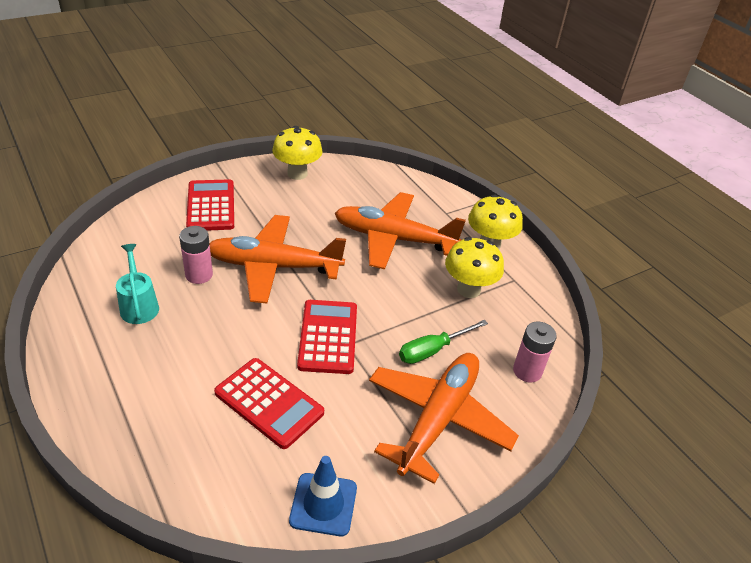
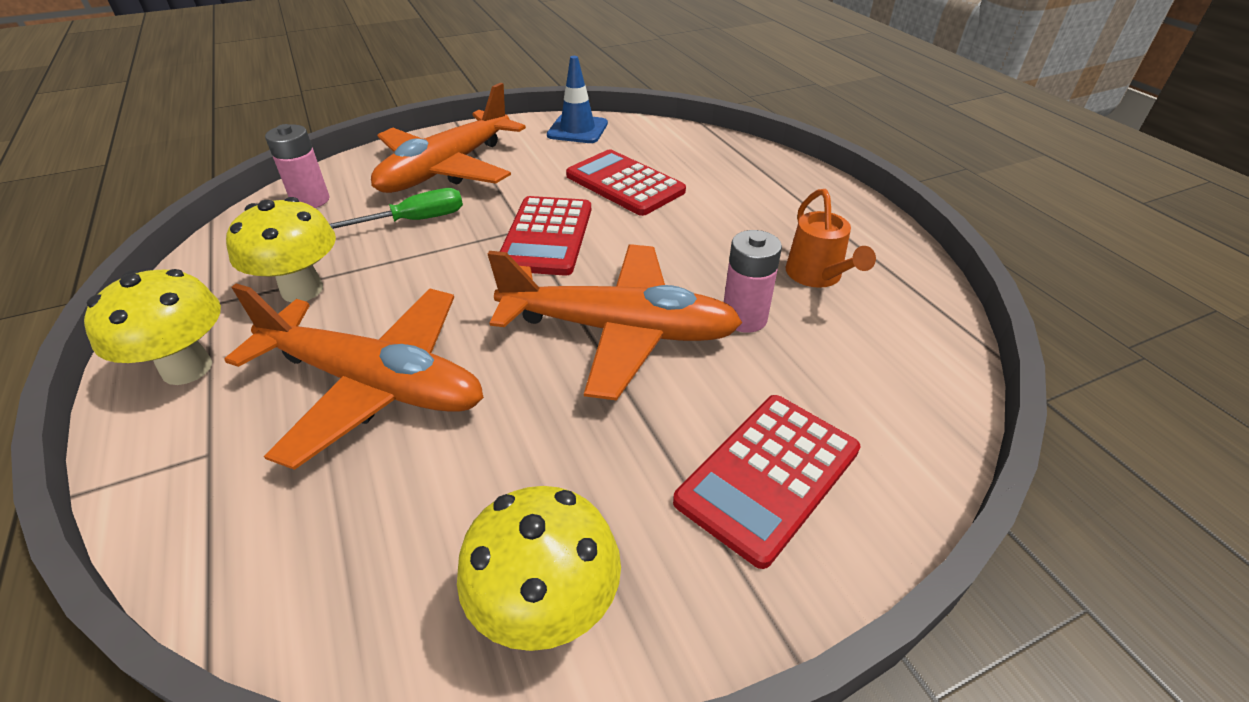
camera: 170 degrees left, 0 degrees up
(139, 305) = (817, 276): turquoise watering can -> orange watering can
(211, 206) = (768, 475): red calculator -> red calculator turned 45 degrees clockwise

